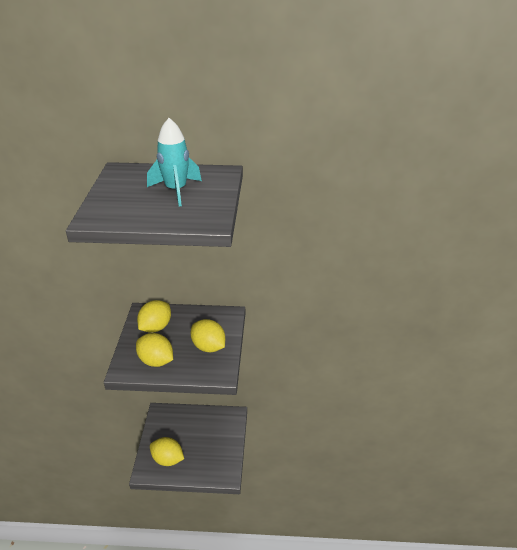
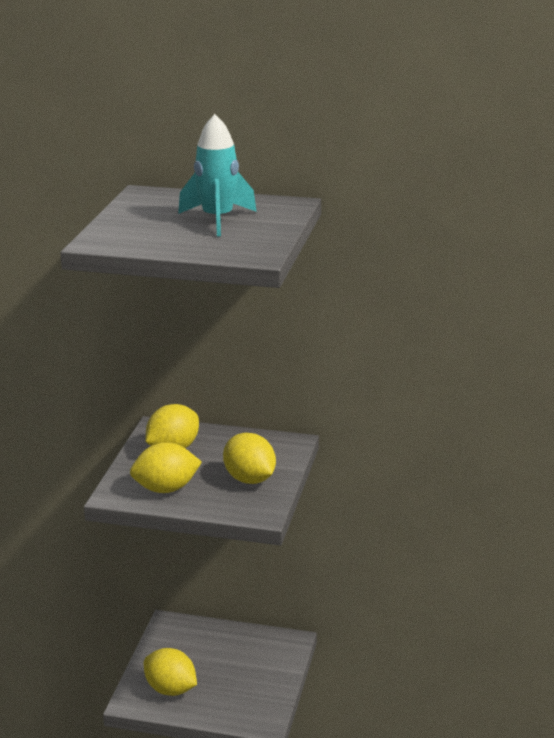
camera: 10 degrees right, 10 degrees down
(156, 361) = (166, 489): yellow lemon -> yellow lemon turned 60 degrees counterclockwise

